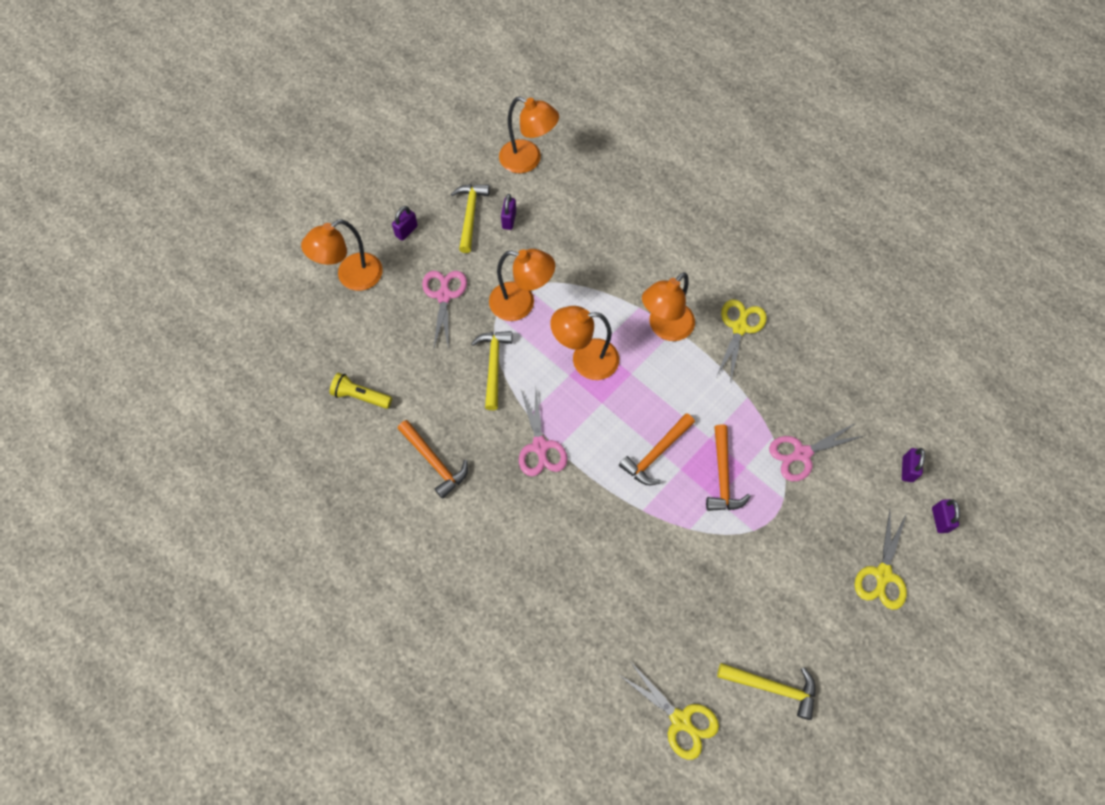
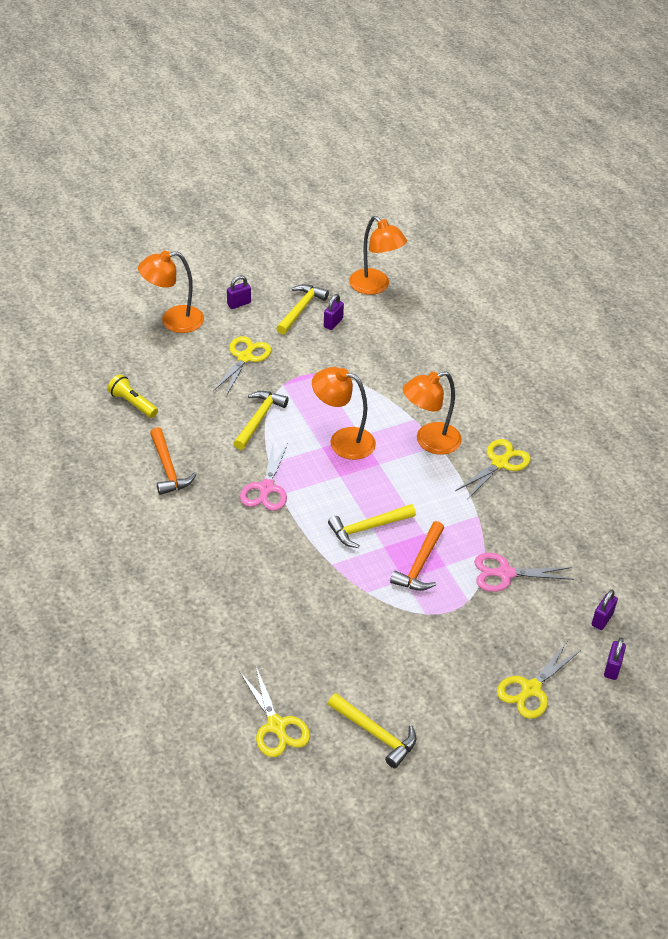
camera: 20 degrees right, 20 degrees down
(444, 295) = (245, 357): pink scissors -> yellow scissors
(521, 304) = (309, 384): orange lamp -> none
(656, 454) = (368, 528): orange hammer -> yellow hammer

